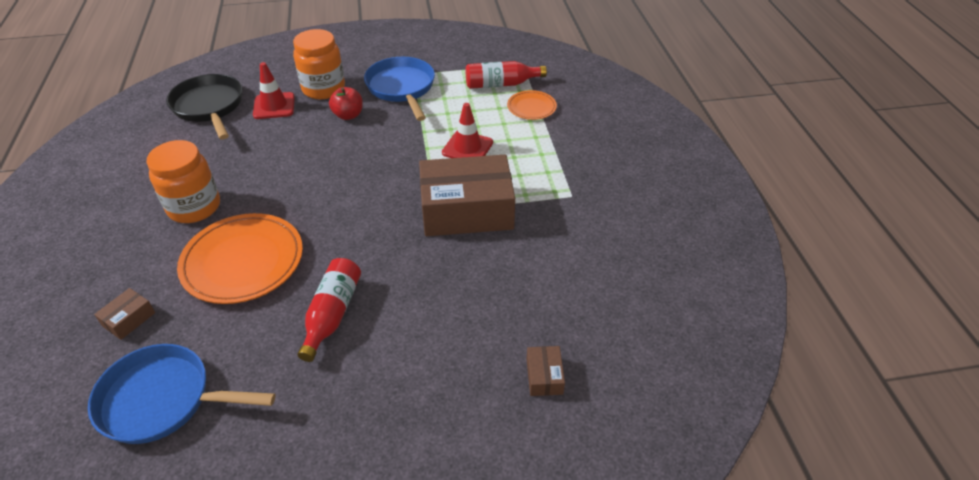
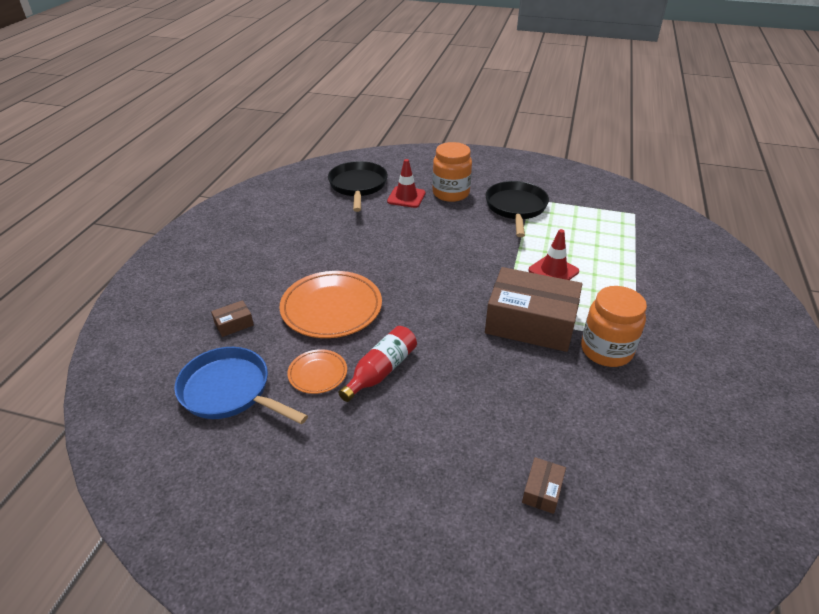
camera: 25 degrees right, 5 degrees down
(194, 207) = (314, 257): orange jar -> orange jar (606, 350)
(348, 115) = (462, 218): red apple -> none
(402, 88) = (516, 208): blue pan -> black pan
(501, 84) = (606, 226): red bottle -> none
(531, 107) = (628, 252): orange plate -> orange plate (317, 373)

